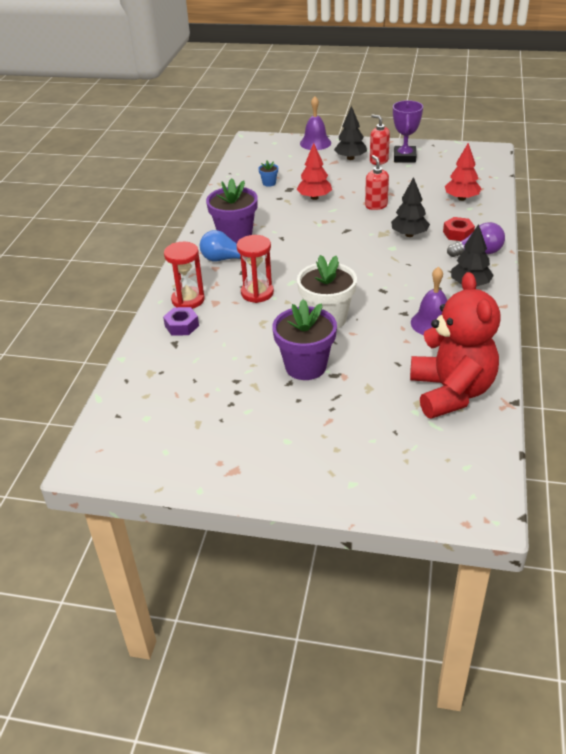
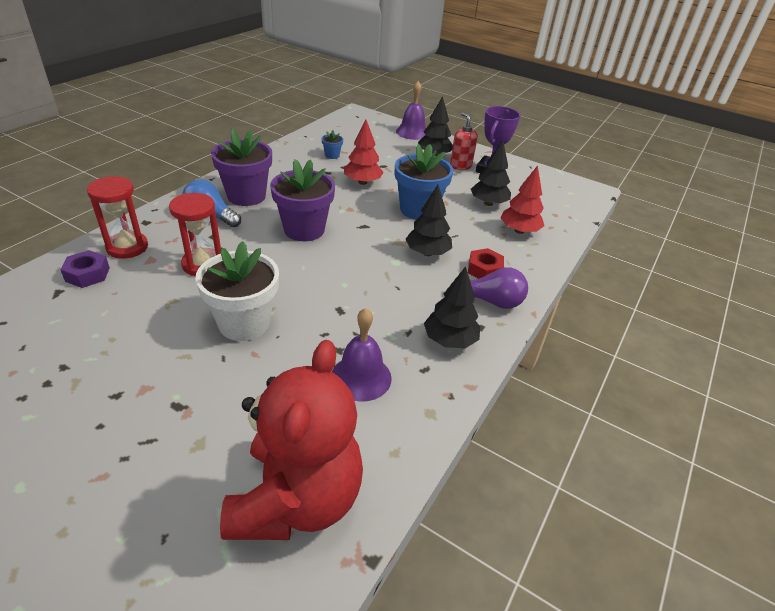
camera: 15 degrees right, 0 degrees up
(305, 366) = (157, 379): purple flower pot -> purple flower pot (304, 230)
(376, 205) = (418, 210): red soap dispenser -> blue flower pot
(423, 184) = (488, 203): none -> black tree

